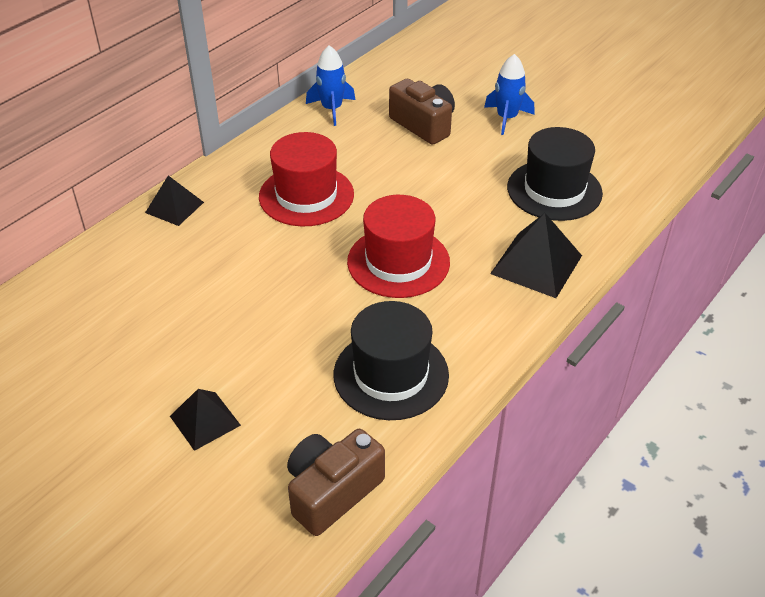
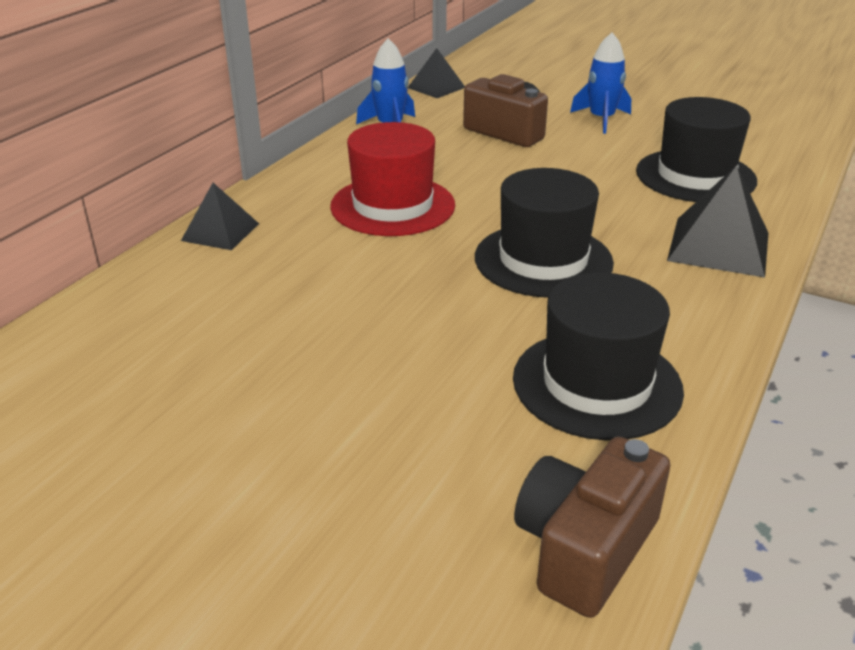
camera: 10 degrees left, 10 degrees down
(205, 420) = (346, 474): black pyramid -> black pyramid (436, 87)
(398, 262) = (543, 260): red hat -> black hat

